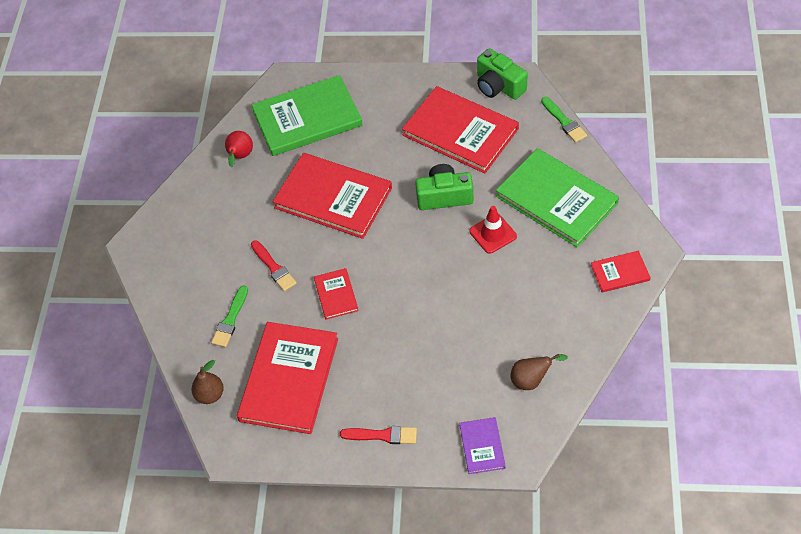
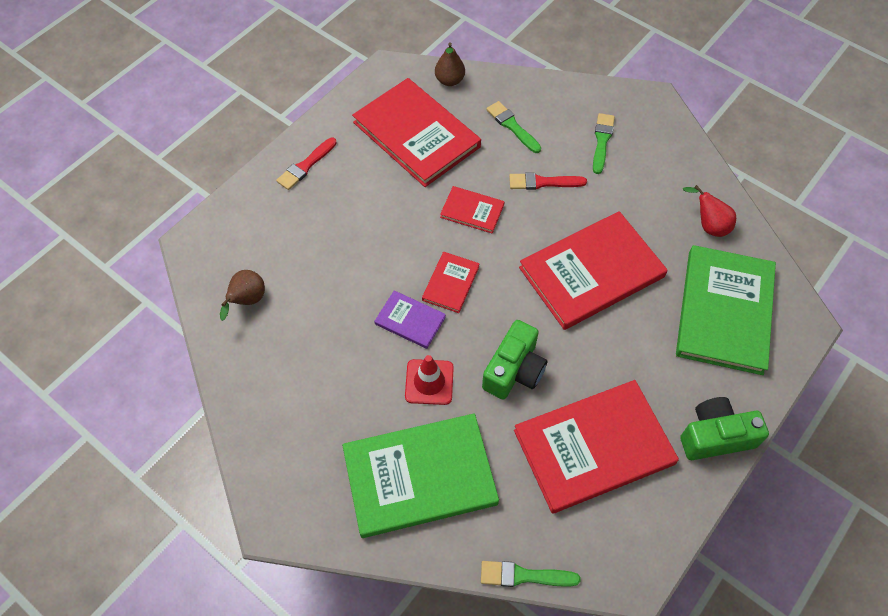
camera: 120 degrees right, 5 degrees up
(203, 254) = (602, 141): none -> green brush
(482, 446) = (228, 224): purple book -> purple book (410, 320)
(499, 86) = (638, 543): green camera -> green camera (715, 436)
(620, 273) = (279, 466): red book -> red book (450, 283)

